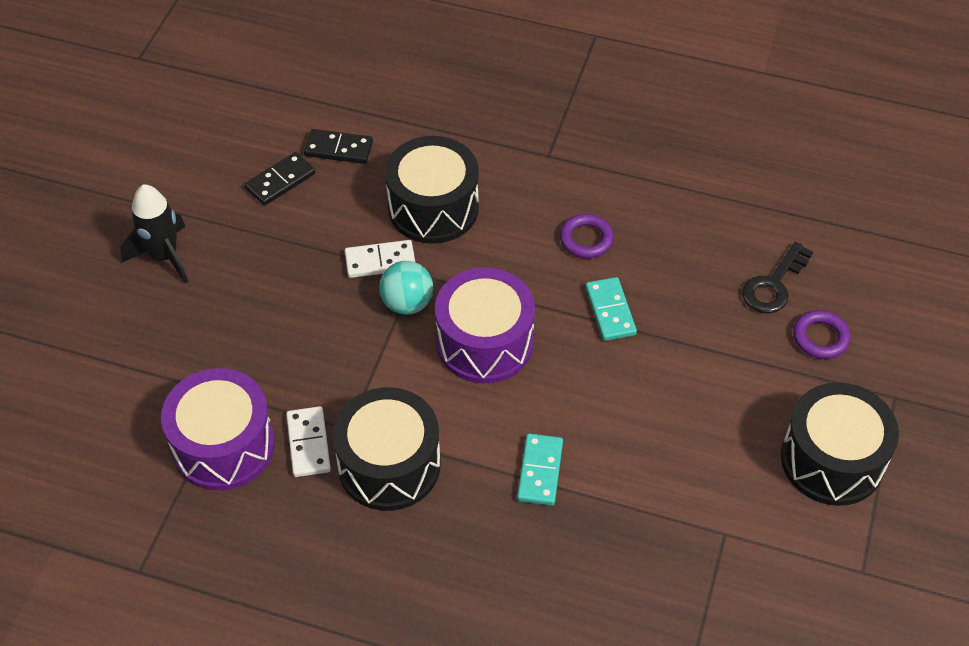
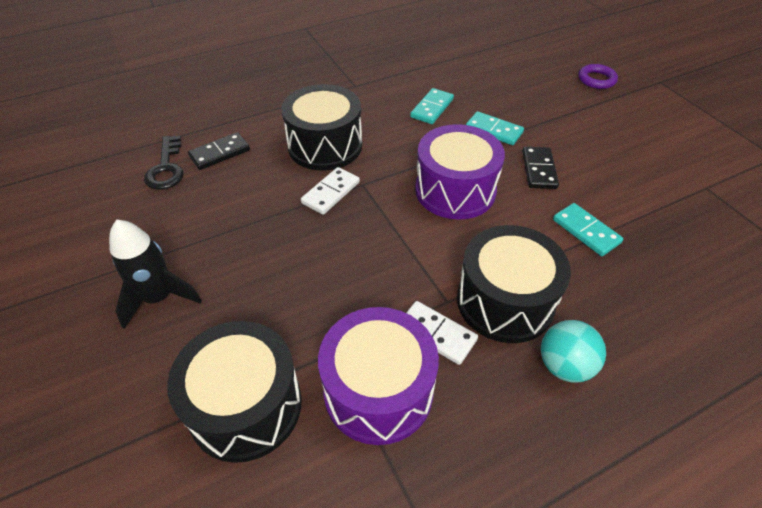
camera: 45 degrees left, 5 degrees down
(280, 181) = (199, 194): black domino -> black domino (539, 170)
(407, 303) = (380, 203): turquoise ball -> turquoise ball (564, 365)
(586, 239) = (432, 108): purple ring -> turquoise domino
(774, 285) = (544, 73): black key -> black key (166, 168)
(832, 460) = (685, 122): black drum -> black drum (245, 406)

